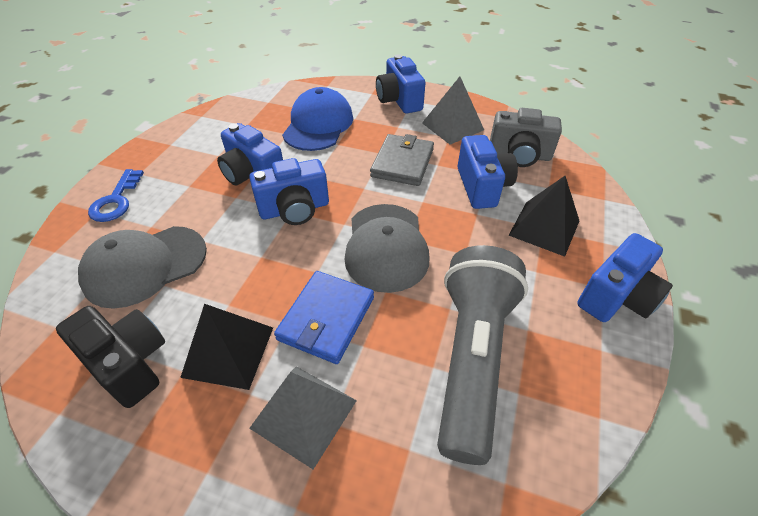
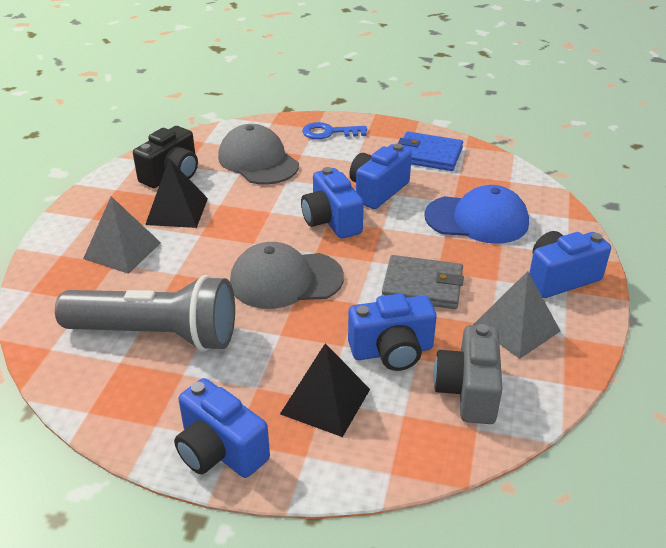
camera: 85 degrees right, 10 degrees down
(326, 318) = (203, 252): blue wallet -> blue wallet (428, 155)

